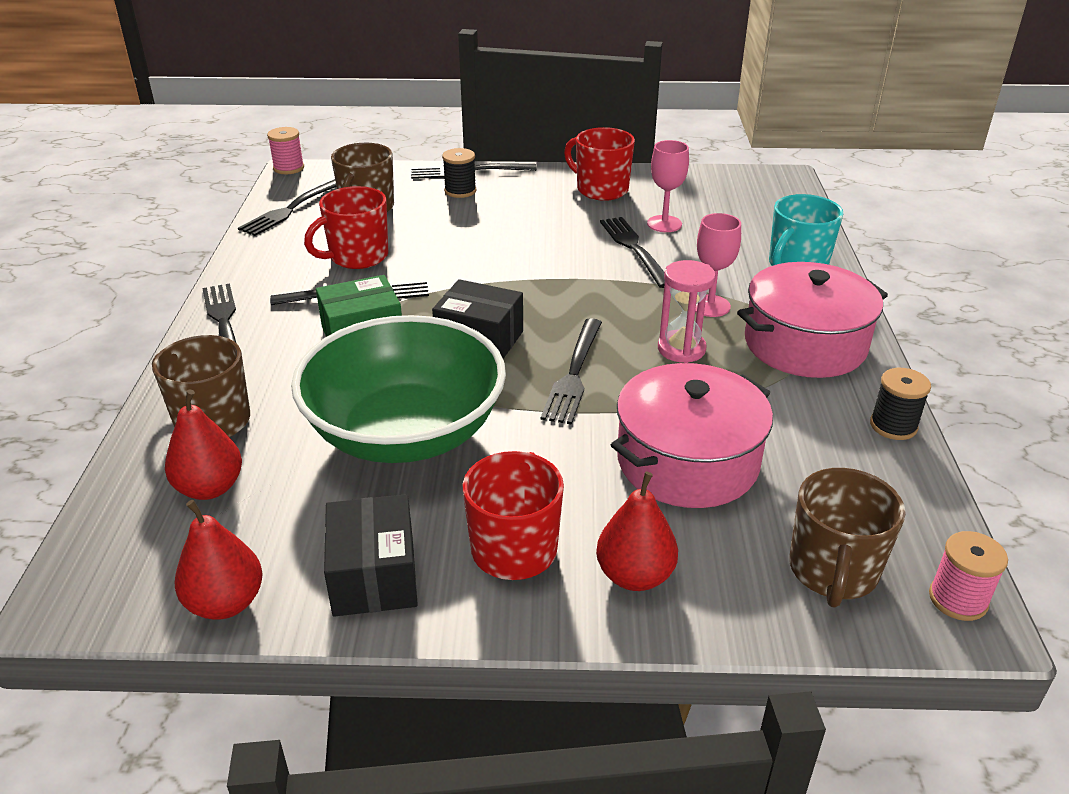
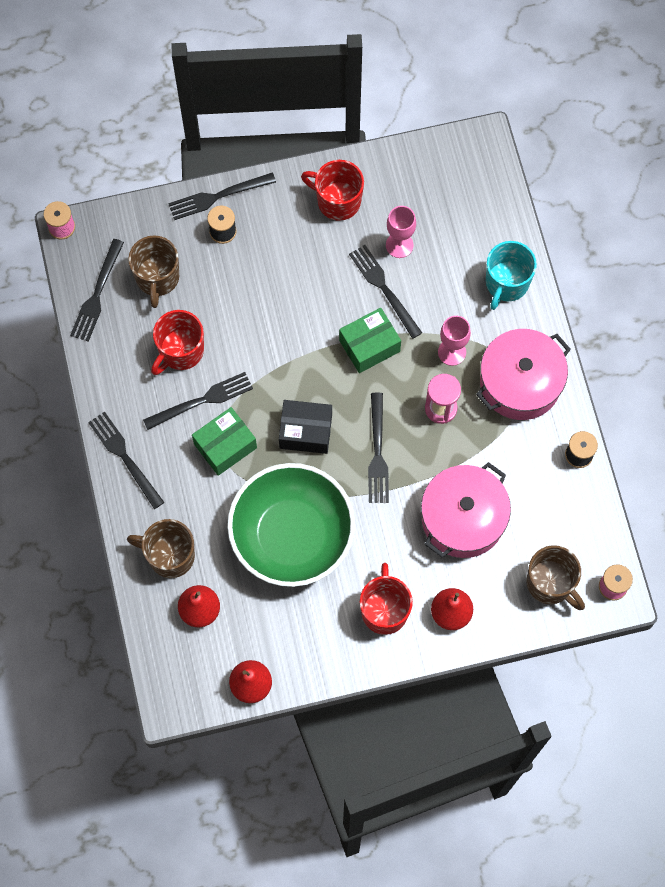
camera: 15 degrees left, 35 degrees up
(374, 575) = (318, 648): black box -> none
(599, 286) = (369, 346): none -> green box
(833, 571) = (550, 583): brown mug -> brown mug turned 45 degrees counterclockwise

